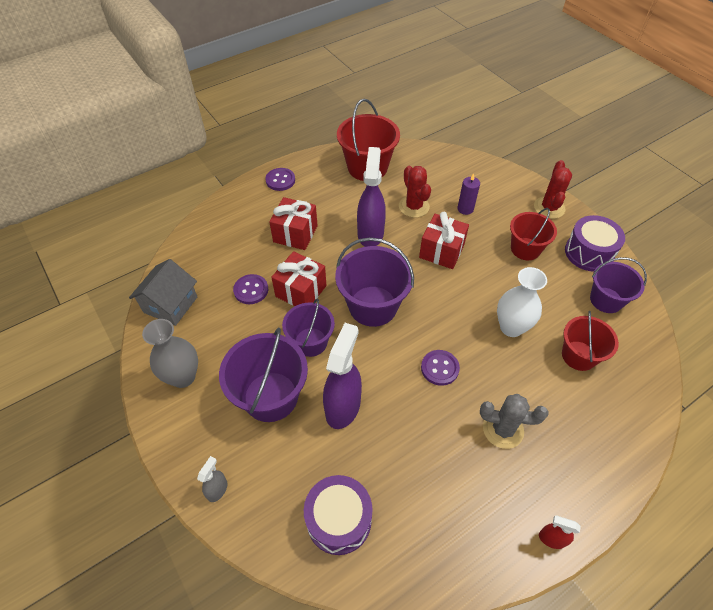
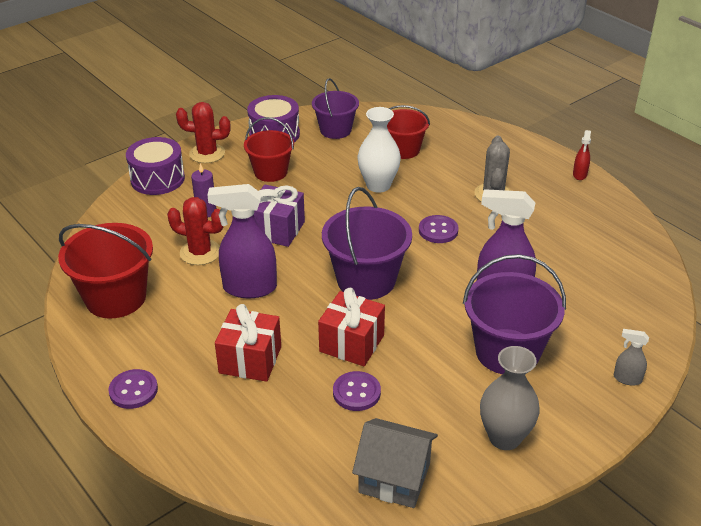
camera: 95 degrees left, 15 degrees down
(310, 342) = (427, 327): purple bucket -> none
(339, 520) = (617, 289): purple drum -> purple drum (157, 179)
(414, 206) = (200, 252): red cactus -> red cactus turned 45 degrees clockwise
(441, 251) = (277, 230): red gift -> purple gift

